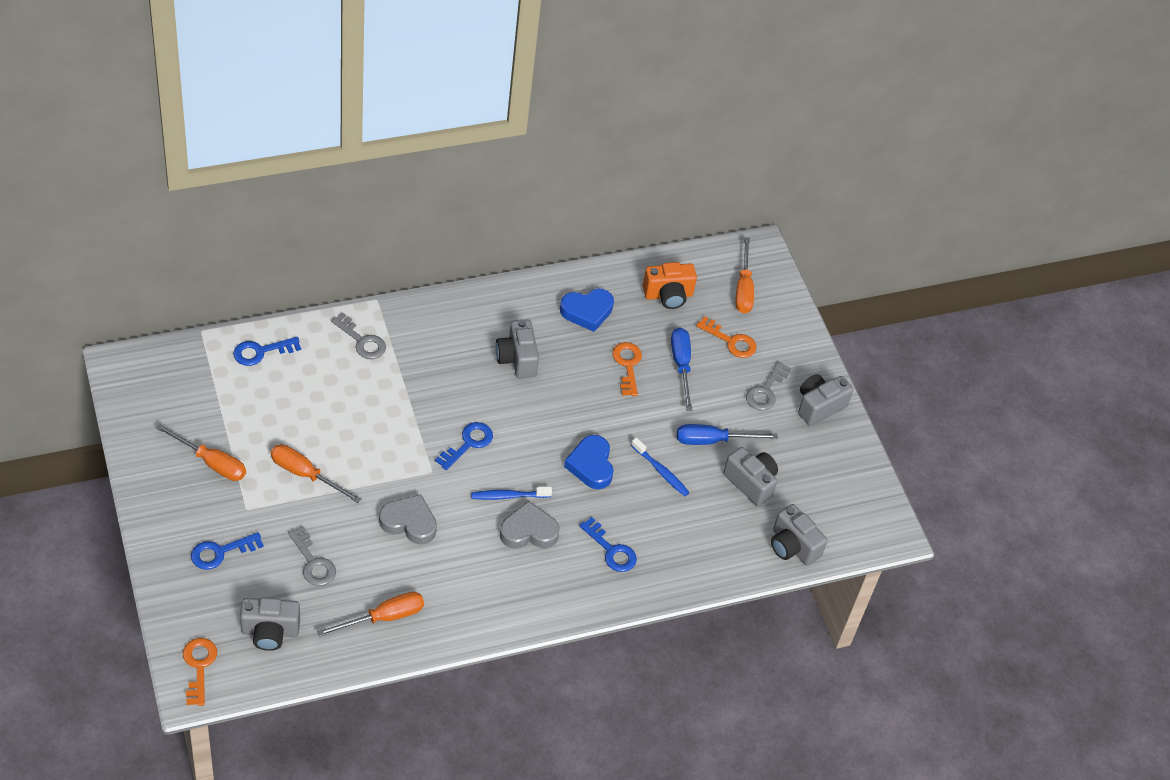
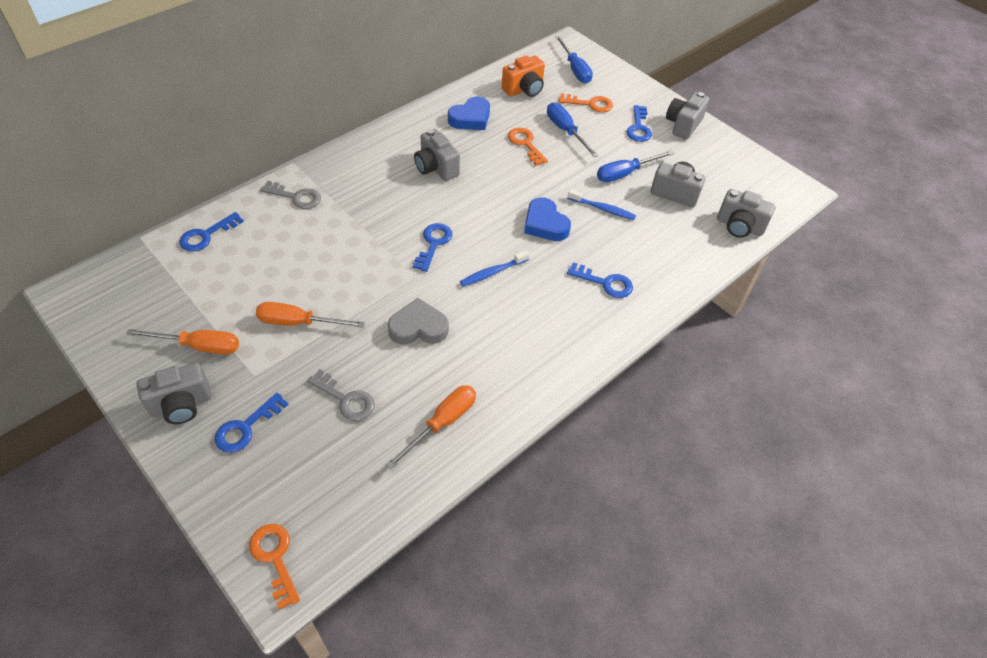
camera: 20 degrees left, 0 degrees up
(270, 632) = (335, 486): grey camera -> grey camera (181, 405)
(528, 531) = (527, 294): grey heart -> none
(743, 289) = (575, 69): orange screwdriver -> blue screwdriver
(766, 391) = (638, 127): grey key -> blue key

